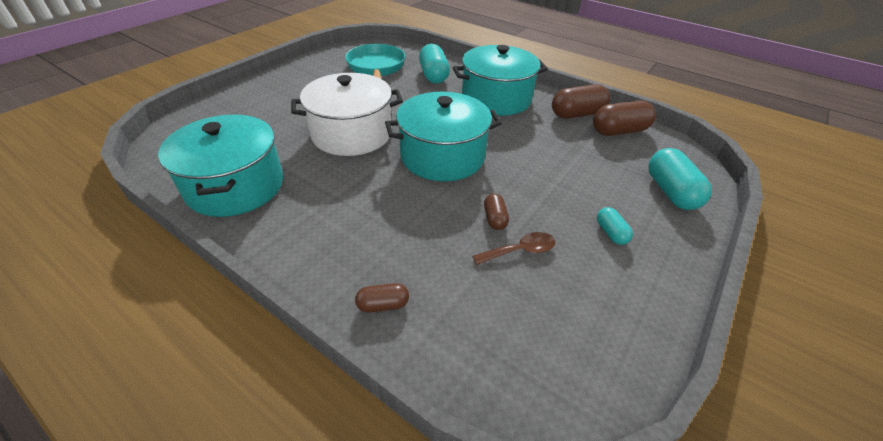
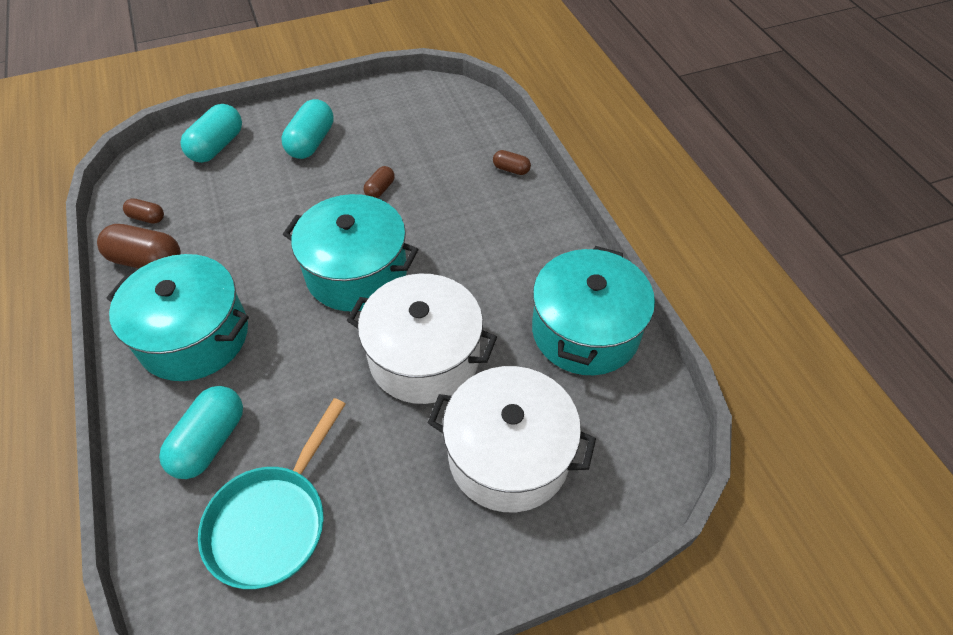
camera: 145 degrees left, 10 degrees up
(269, 115) = (509, 455): none -> white pot
(520, 251) = (389, 160): brown spoon -> none
(610, 233) = (311, 142): turquoise capsule -> turquoise capsule, size x1.88
(619, 131) = (147, 218): brown capsule -> brown capsule, size x0.53

